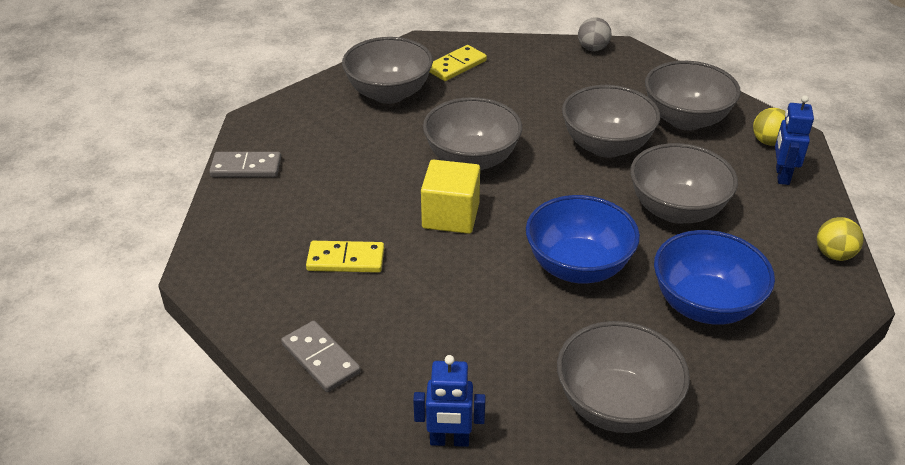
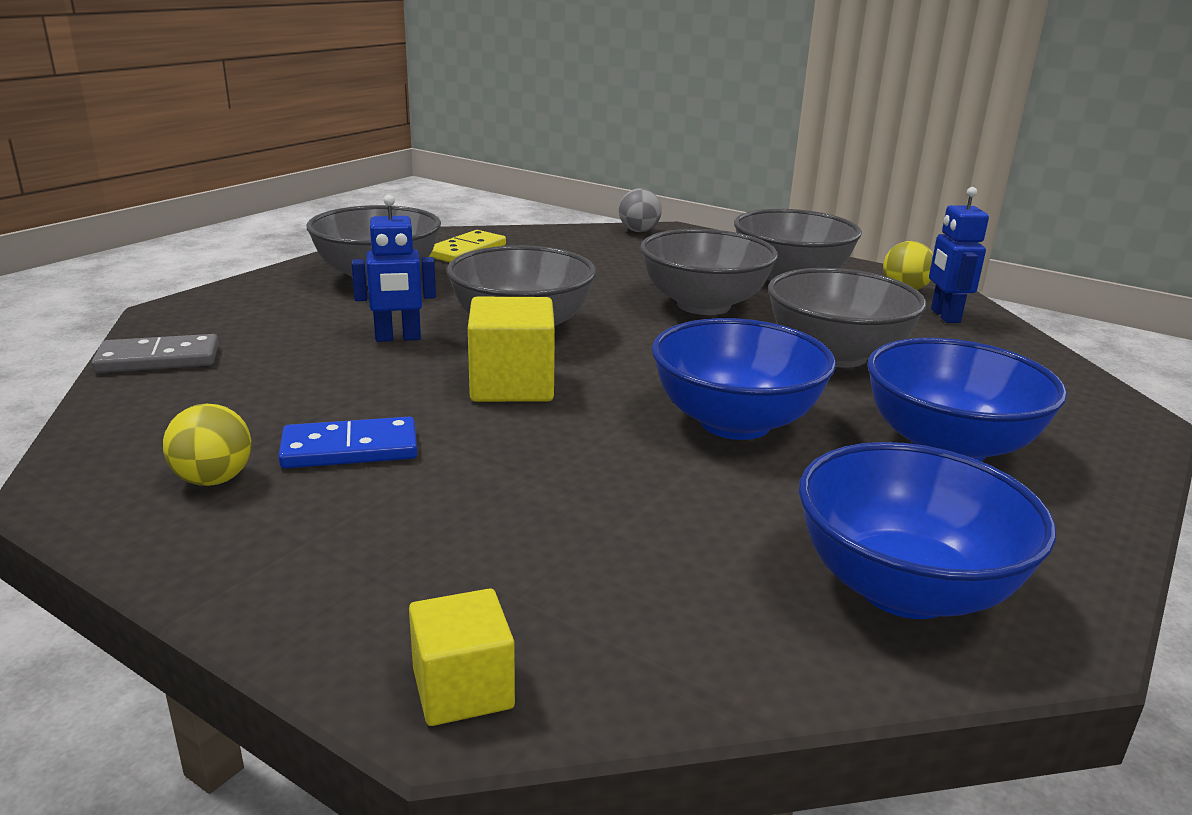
camera: 15 degrees left, 15 degrees down
(320, 359) = (328, 590): grey domino -> none
(345, 260) = (350, 449): yellow domino -> blue domino
(373, 426) = (463, 689): none -> yellow cube
(449, 440) = (630, 690): blue robot -> blue robot (398, 338)
(616, 405) = (904, 588): grey bowl -> blue bowl
(834, 254) = (1072, 380): yellow ball -> yellow ball (214, 479)

